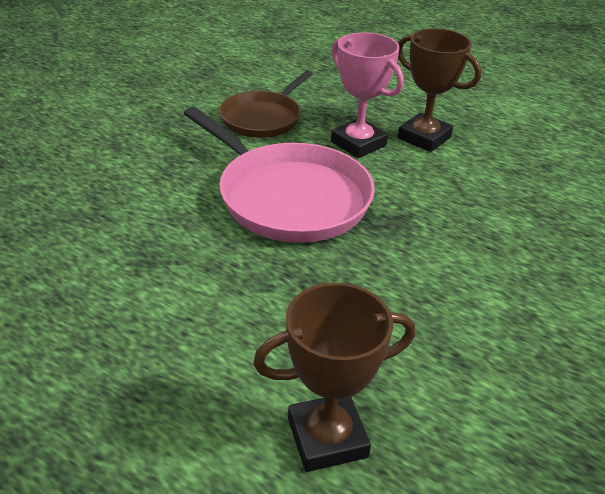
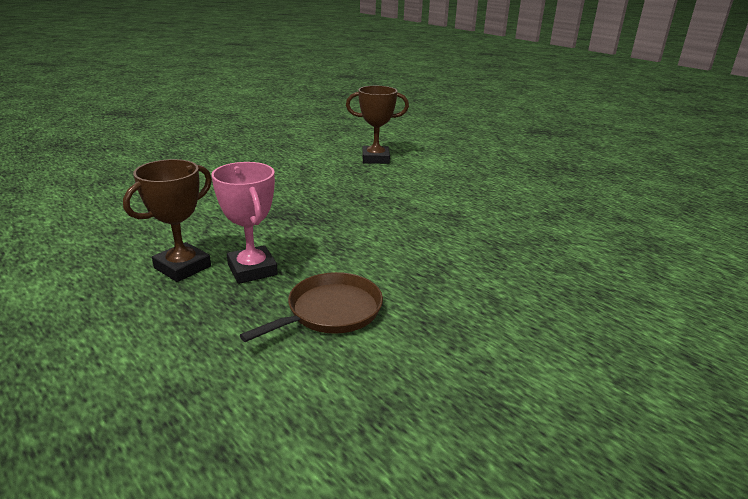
camera: 165 degrees left, 10 degrees down
(289, 197) = (345, 236): pink pan -> none
(424, 138) = (182, 267): brown trophy -> brown trophy turned 75 degrees clockwise

